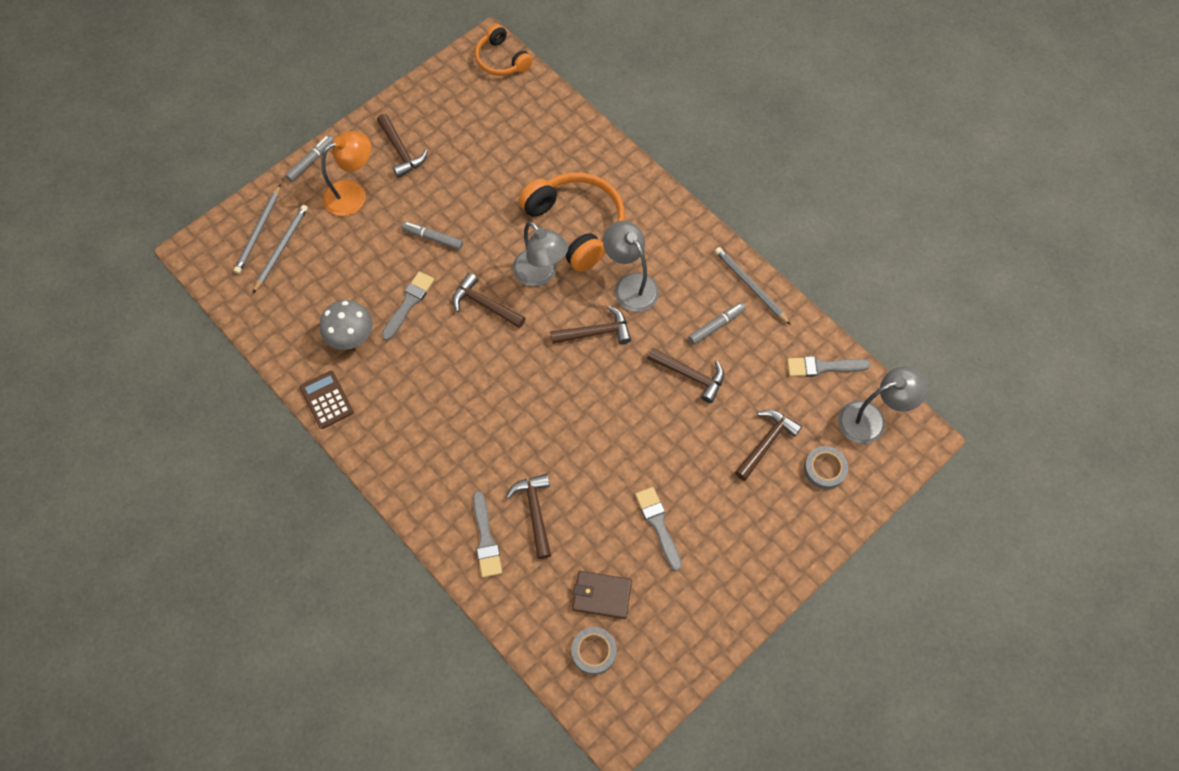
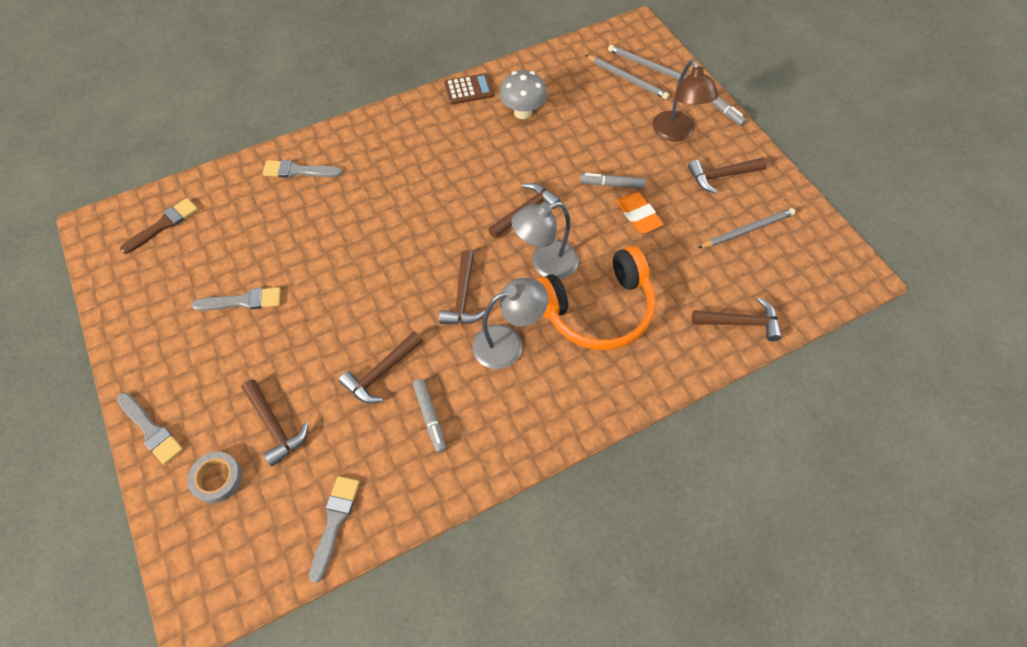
camera: 105 degrees right, 5 degrees down
(353, 194) = (676, 133): orange lamp -> brown lamp
(409, 303) = (544, 155): grey brush -> grey brush (151, 430)
(433, 238) = (612, 184): grey marker -> grey marker turned 120 degrees counterclockwise
(465, 210) = (638, 215): none -> orange eraser
(501, 60) = (839, 285): orange headphones -> none
(535, 512) = (304, 209): brown hammer -> brown hammer (740, 322)
(593, 651) = (163, 225): grey tape -> brown brush
(601, 595) = (205, 241): brown wallet -> none
(750, 286) = (467, 471): grey pencil -> grey pencil (747, 230)
(871, 419) = (247, 556): grey lamp -> none

